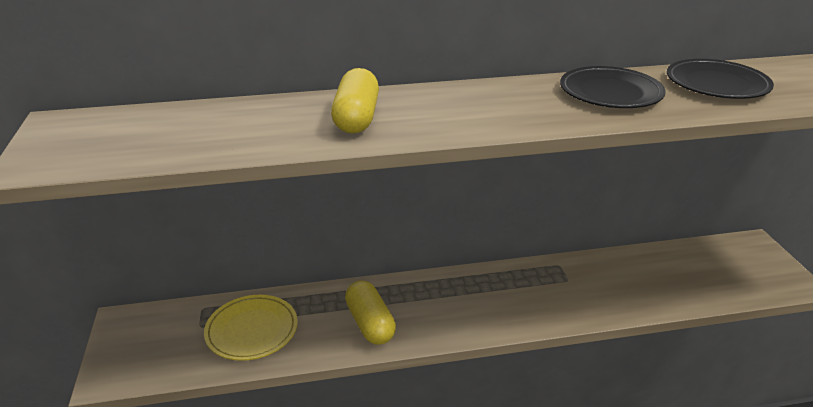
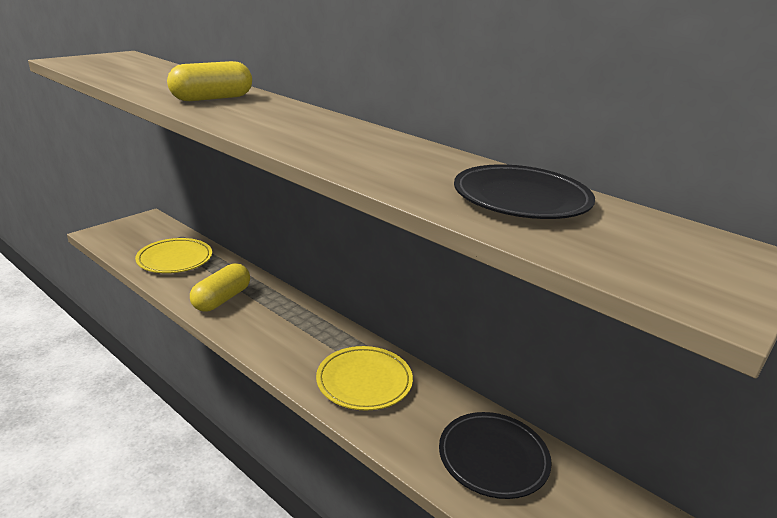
camera: 50 degrees right, 5 degrees down
(563, 291) = (364, 381): none -> yellow plate
(610, 93) = (400, 157): black plate -> black plate (493, 458)

